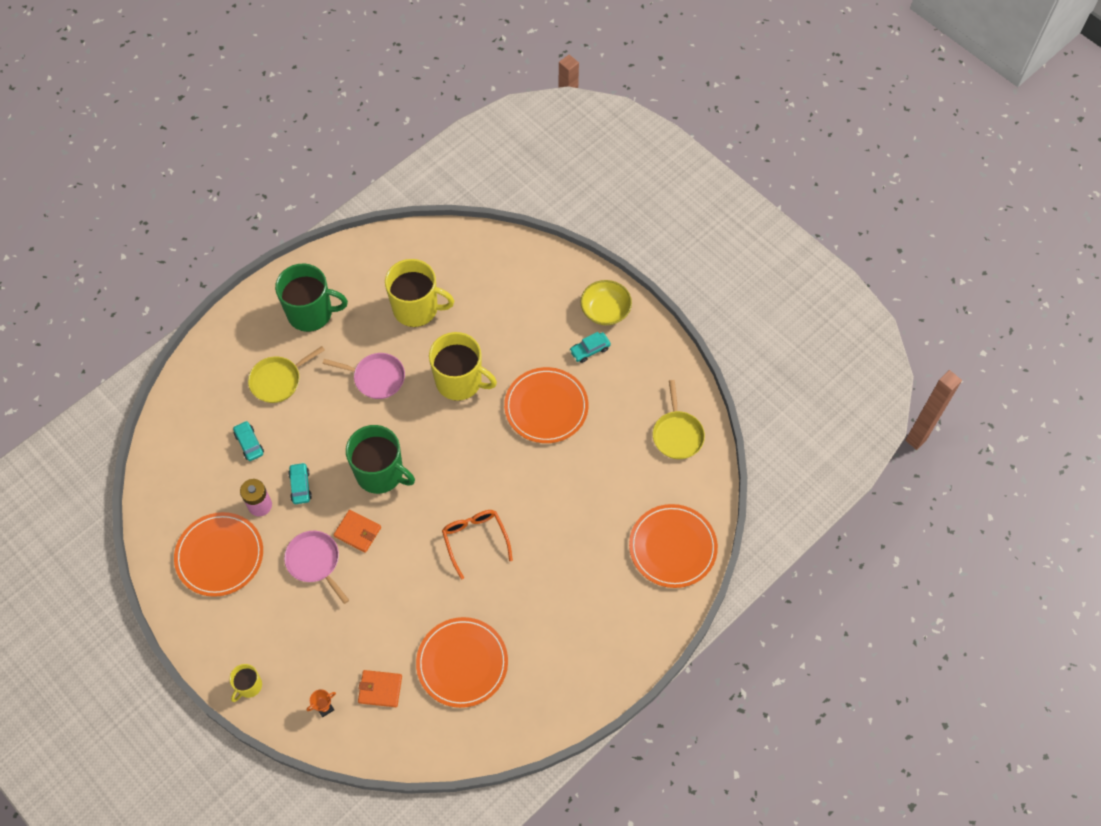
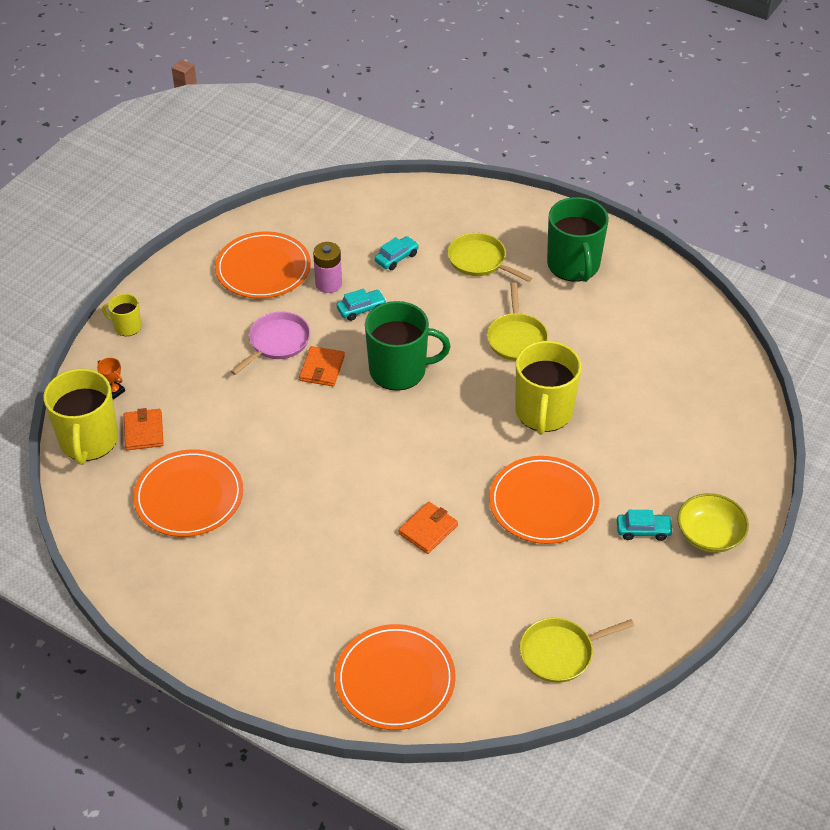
camera: 75 degrees right, 15 degrees down
(376, 378) = (516, 338): pink pan -> yellow pan
(380, 473) = (399, 370): green mug -> green mug turned 105 degrees counterclockwise
(416, 308) = (622, 351): yellow mug -> yellow mug (88, 441)
(475, 540) = (343, 474): orange glasses -> none
(547, 492) = (428, 529): none -> orange wallet
(589, 350) = (643, 530): turquoise car -> turquoise car turned 135 degrees clockwise

